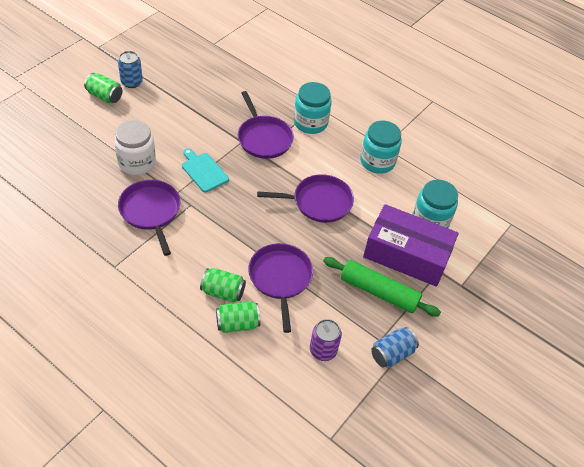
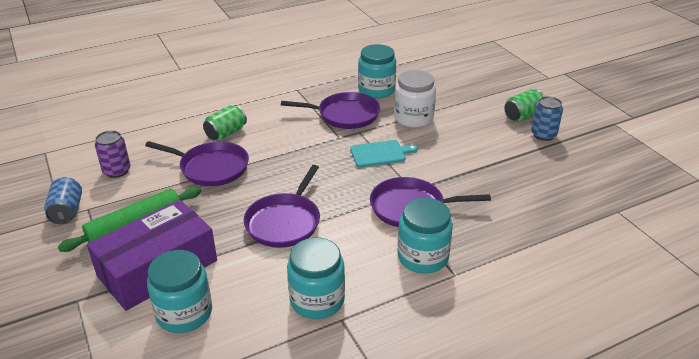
camera: 120 degrees right, 15 degrees down
(93, 201) = (376, 90): none -> turquoise jar
(237, 324) = (188, 133): green can -> none

